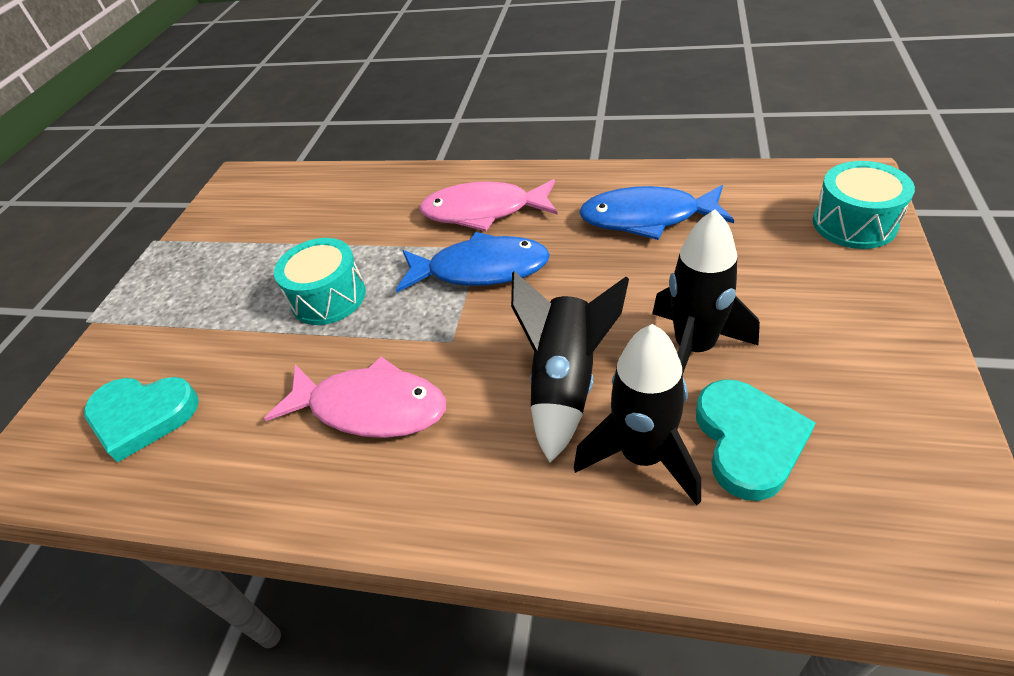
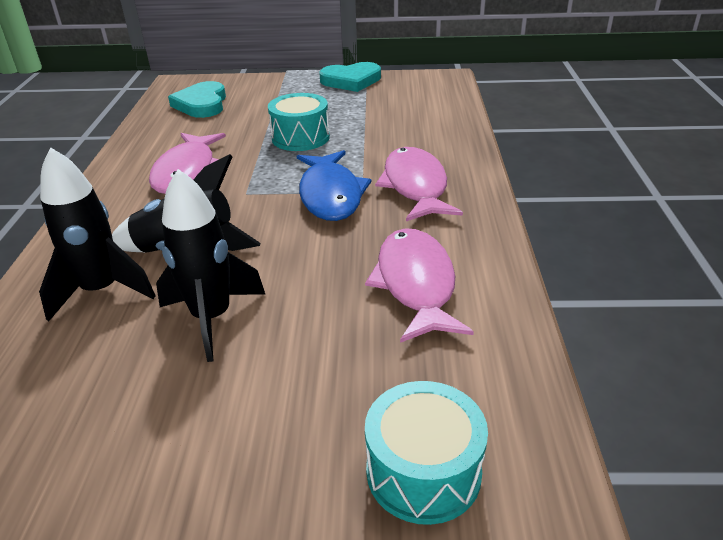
camera: 75 degrees right, 10 degrees down
(647, 218) = (415, 284): blue fish -> pink fish
(748, 441) = (94, 349): turquoise heart -> turquoise heart (351, 81)

